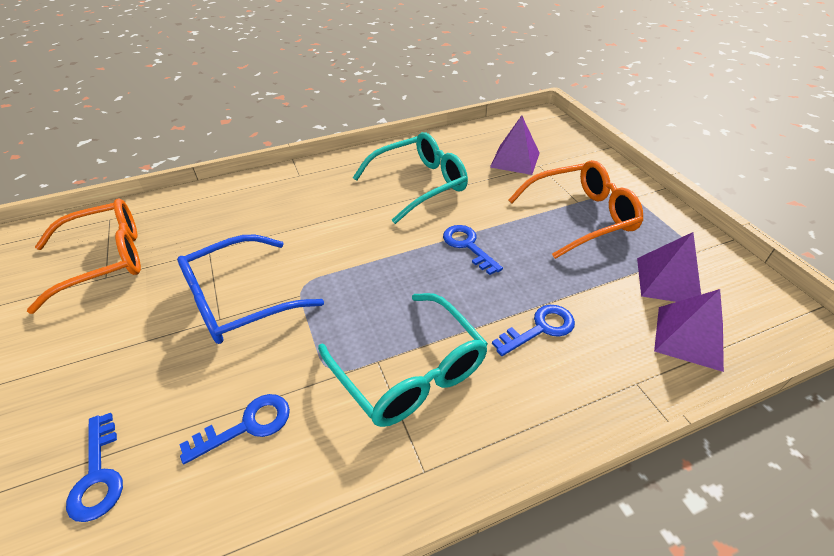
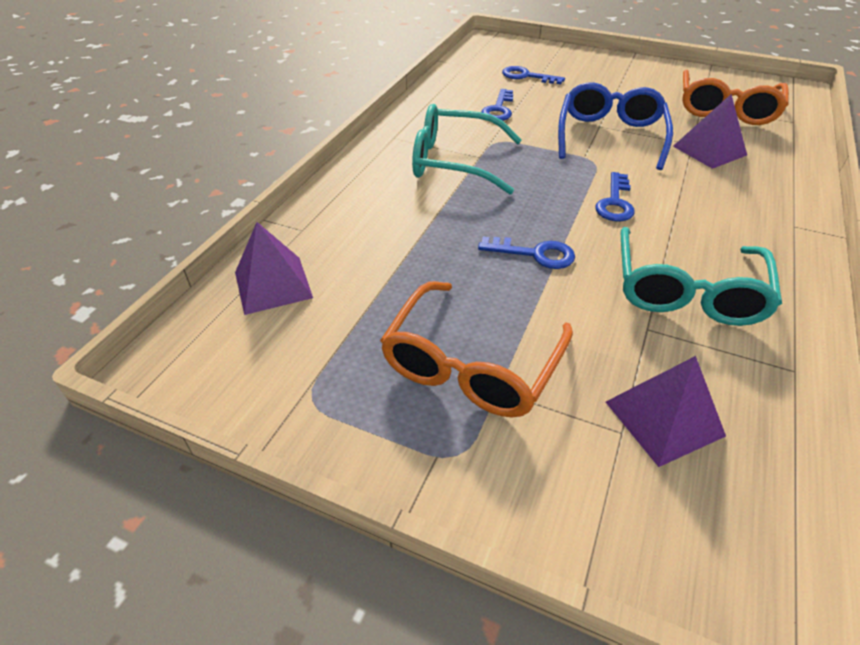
camera: 135 degrees right, 0 degrees up
(540, 329) = (400, 225): blue key -> blue key (615, 202)
(668, 281) = (317, 333): purple pyramid -> purple pyramid (709, 150)

